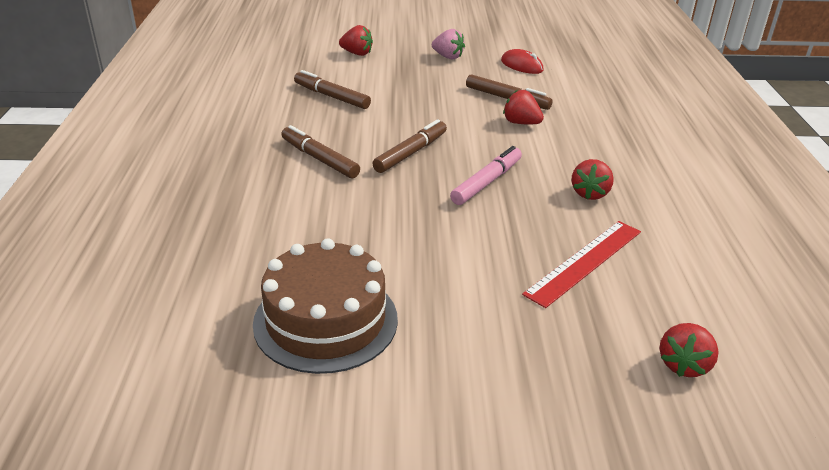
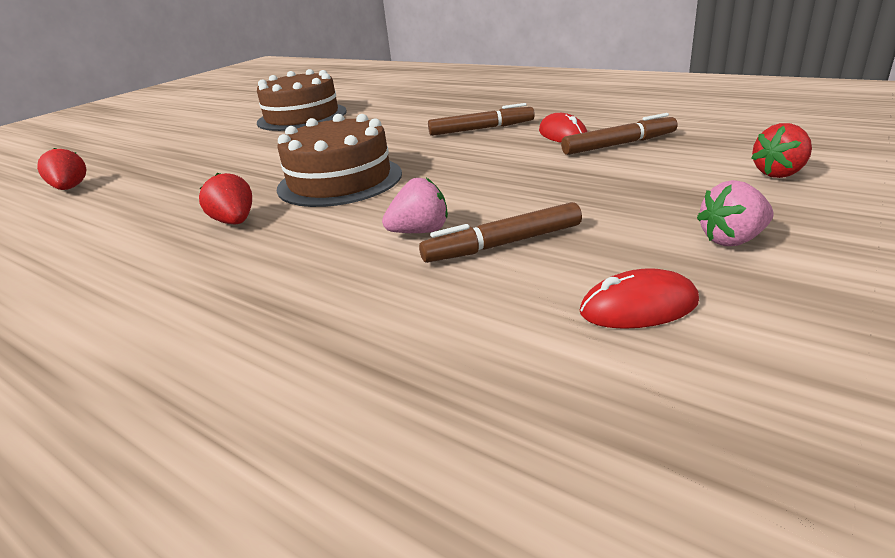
camera: 130 degrees right, 5 degrees down
(318, 120) = (562, 135): none -> red mouse
(411, 153) = (440, 160): brown marker -> none
(486, 182) = (340, 181): pink marker -> brown cake
(521, 123) = (420, 232): red strawberry -> pink strawberry
(584, 262) = (185, 189): red ruler -> none

